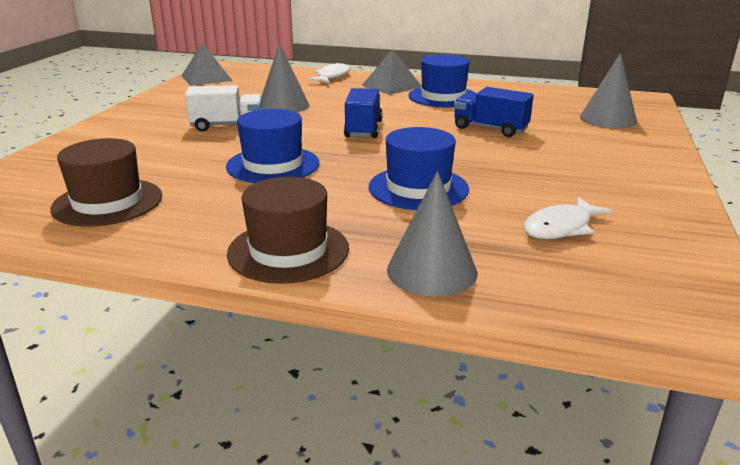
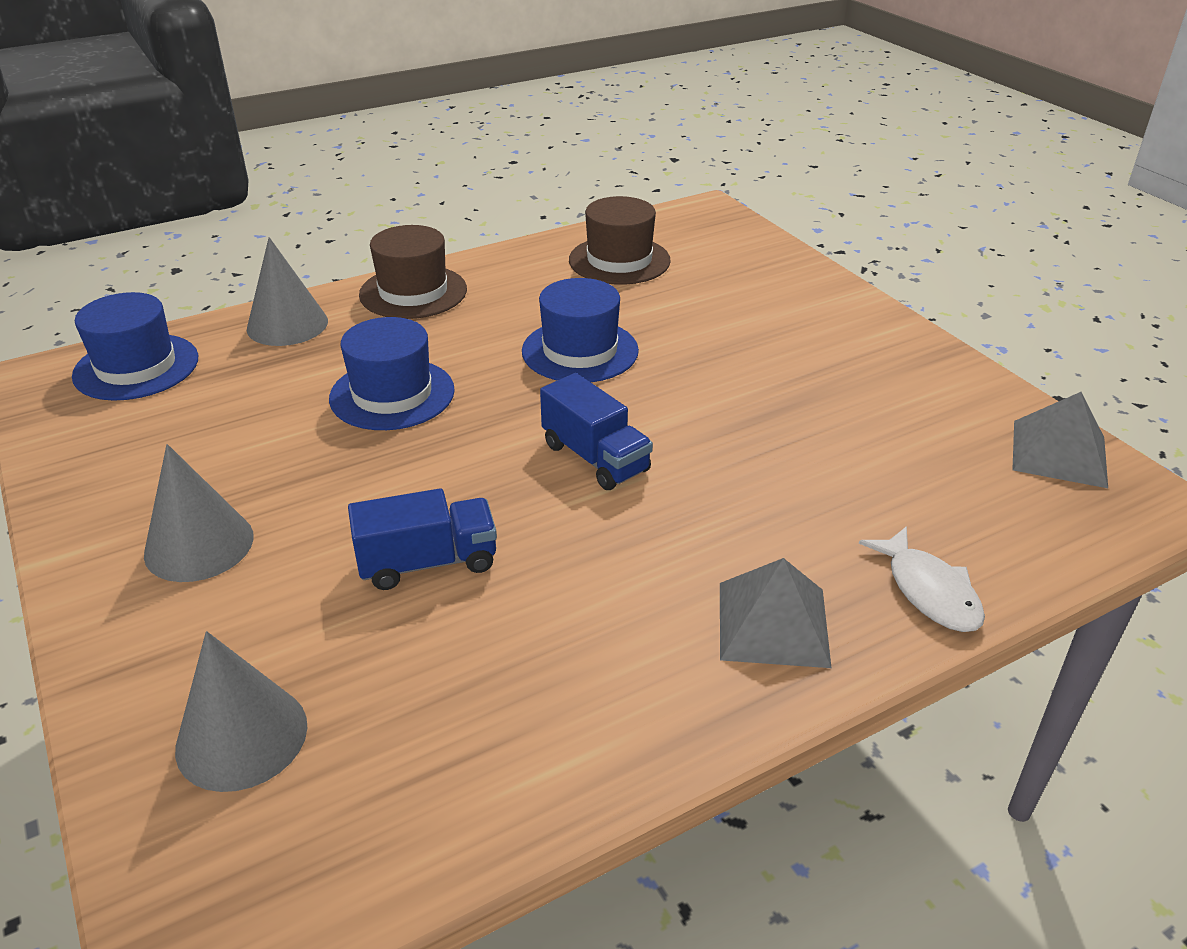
camera: 135 degrees right, 10 degrees up
(227, 126) = (752, 375): white truck -> none
(283, 106) = (790, 449): grey cone -> grey cone (199, 545)
(443, 97) = (625, 636): blue hat -> blue hat (136, 367)
(561, 227) = (204, 413): white fish -> none

